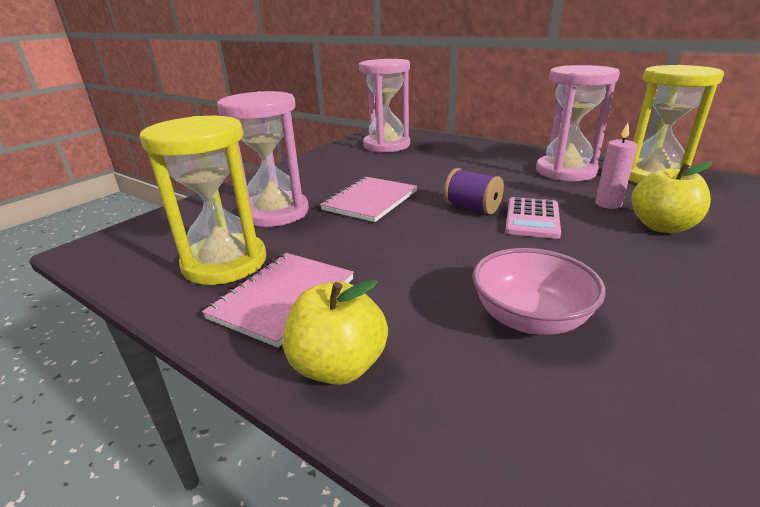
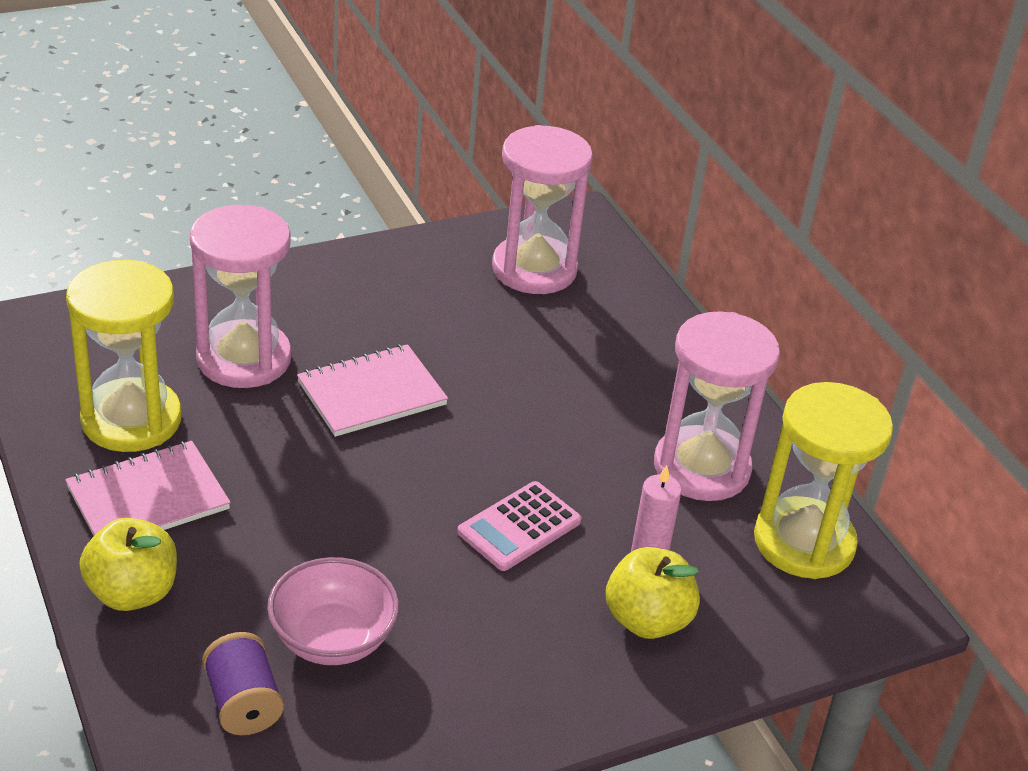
camera: 25 degrees right, 10 degrees up
(472, 208) = (475, 471): purple spool -> purple spool (243, 703)

